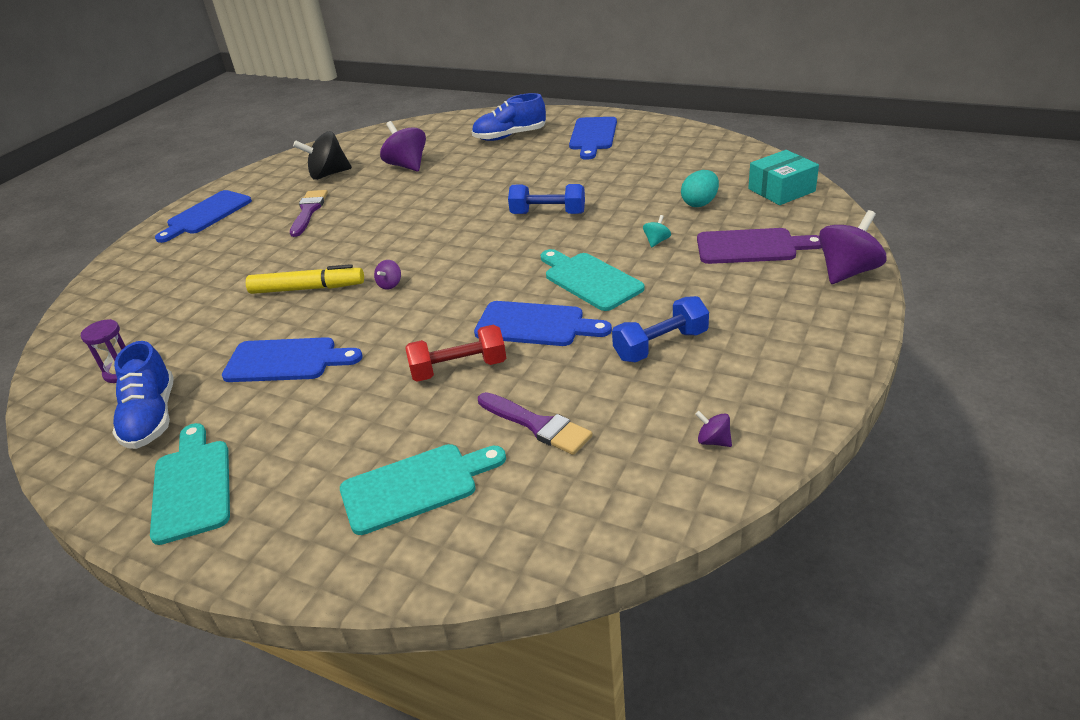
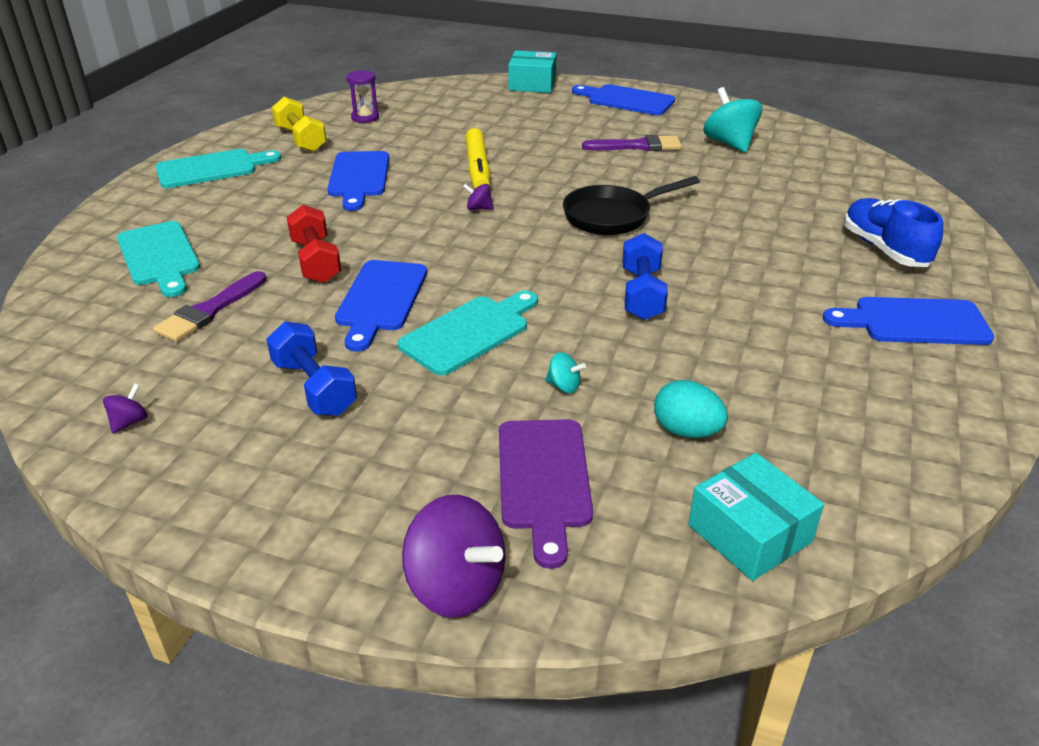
camera: 80 degrees right, 0 degrees up
(120, 264) = (532, 84): none -> turquoise box
(151, 417) = (301, 139): blue shoe -> yellow dumbbell
(328, 174) = (729, 143): black spinning top -> turquoise spinning top
(407, 166) = (764, 186): purple spinning top -> none
(430, 223) = (612, 216): none -> black pan

